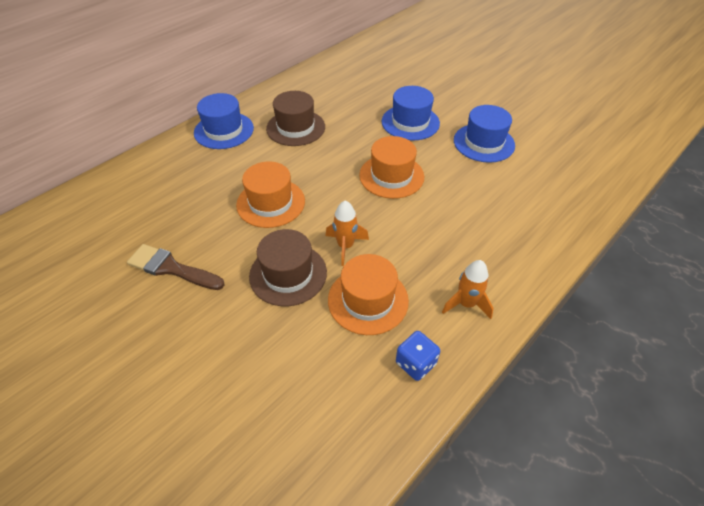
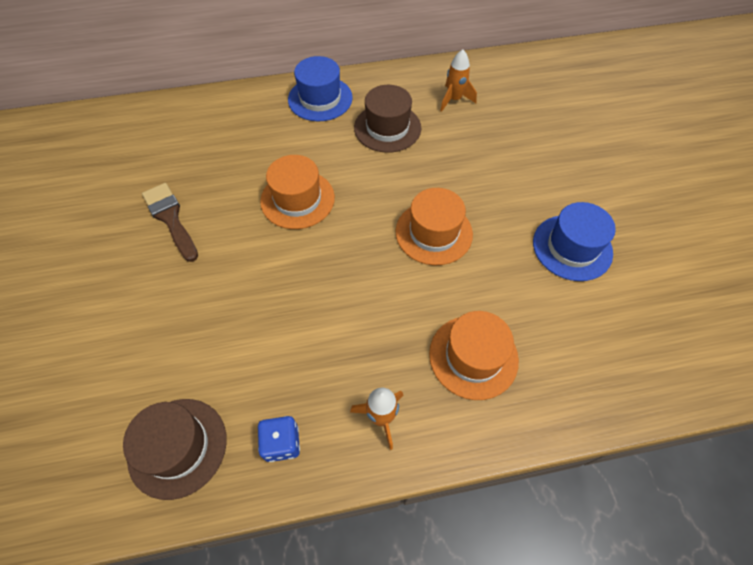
camera: 35 degrees right, 10 degrees up
(288, 274) = (252, 281): brown hat -> brown hat (177, 447)
(345, 246) = (324, 284): orange rocket -> orange rocket (454, 99)
(368, 300) = (296, 352): orange hat -> orange hat (473, 356)
(410, 122) = (510, 179): blue hat -> none

